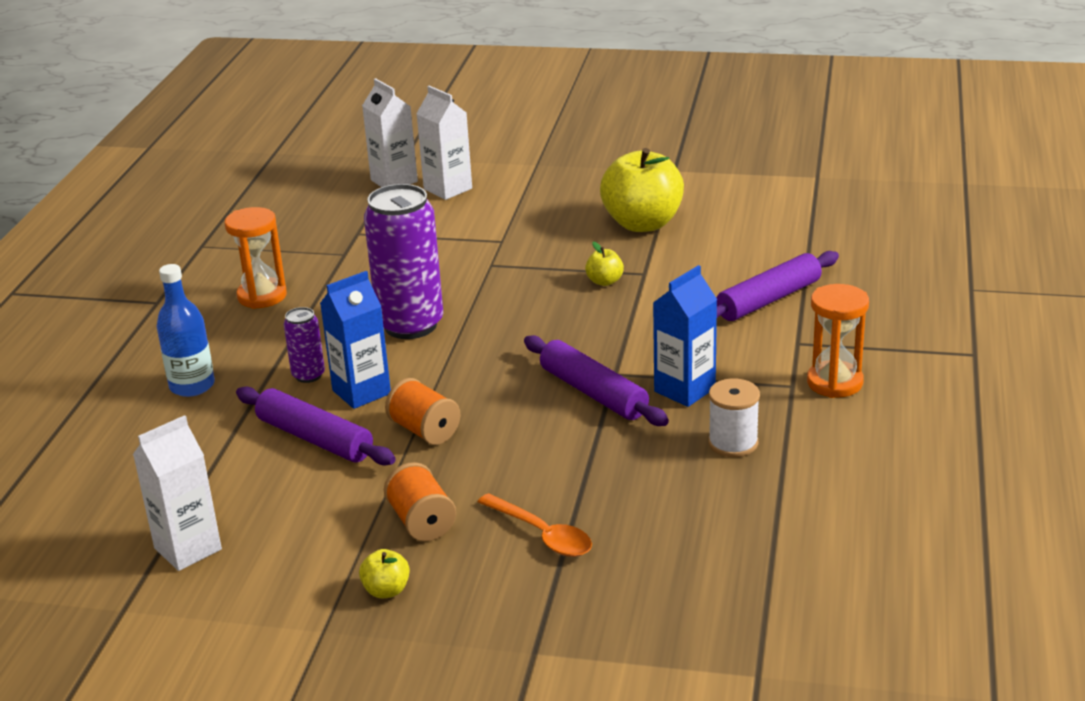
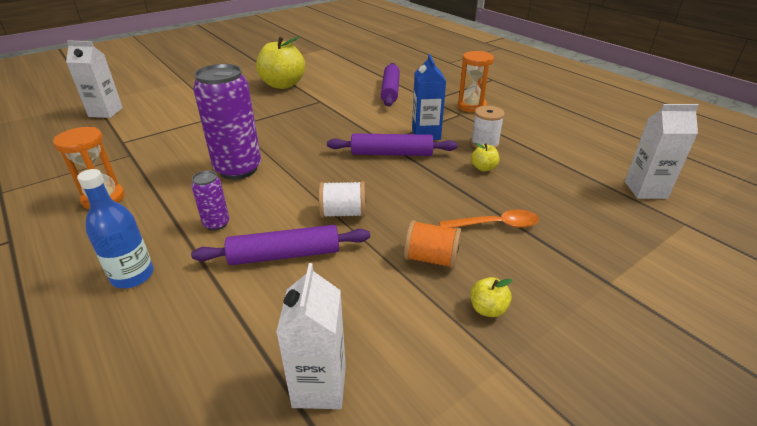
camera: 50 degrees left, 5 degrees up
(361, 392) = (269, 214): blue carton -> none
(424, 431) = (343, 213): orange spool -> white spool
(448, 189) = (148, 105): white carton -> white carton (645, 190)
(604, 281) = (308, 110): yellow apple -> yellow apple (483, 168)

